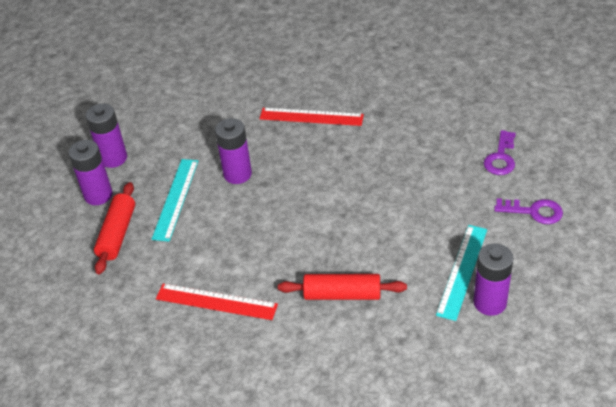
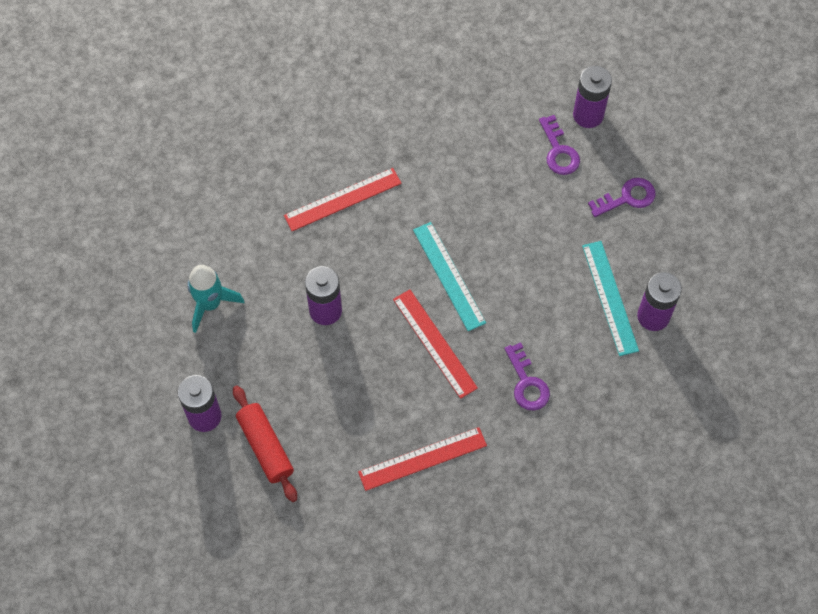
camera: 40 degrees left, 20 degrees up
(113, 158) = (179, 364): purple battery -> purple battery (588, 115)
(167, 134) = (210, 304): none -> turquoise rocket
(176, 199) = (288, 374): turquoise ruler -> turquoise ruler (449, 276)
(295, 232) = (434, 343): none -> red ruler
(342, 294) = (527, 383): red rolling pin -> purple key

